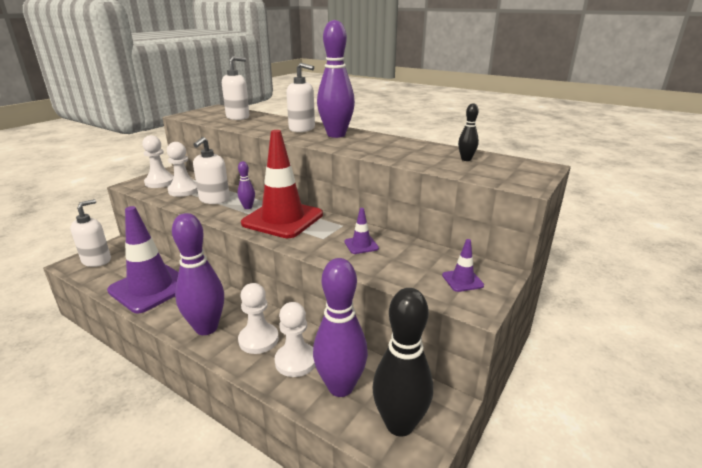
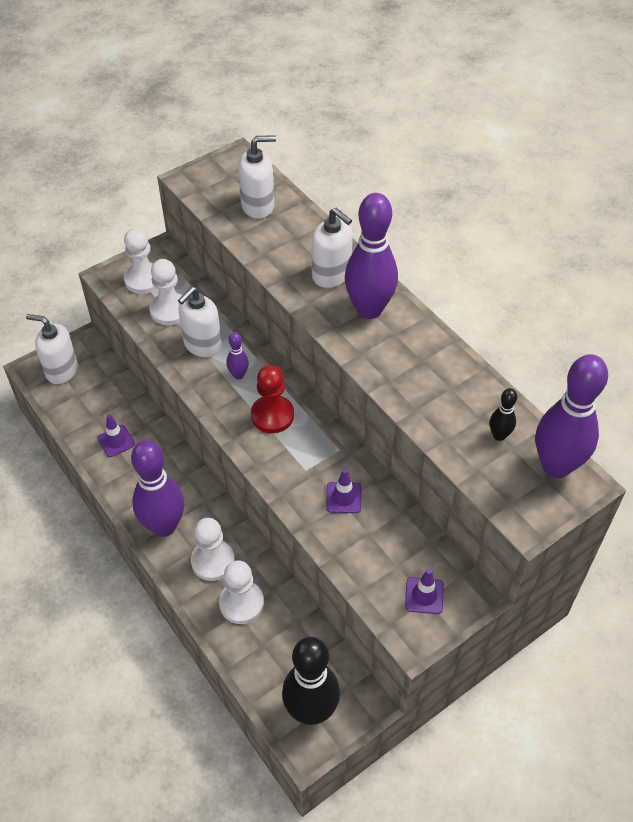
camera: 20 degrees right, 25 degrees up
(97, 260) = (61, 370): white soap dispenser -> white soap dispenser turned 120 degrees counterclockwise
(151, 288) = (116, 441): purple traffic cone -> purple traffic cone, size x0.41
(282, 219) = (272, 415): red traffic cone -> red pawn
(340, 387) = (273, 650): purple bowling pin -> purple bowling pin (556, 466)

